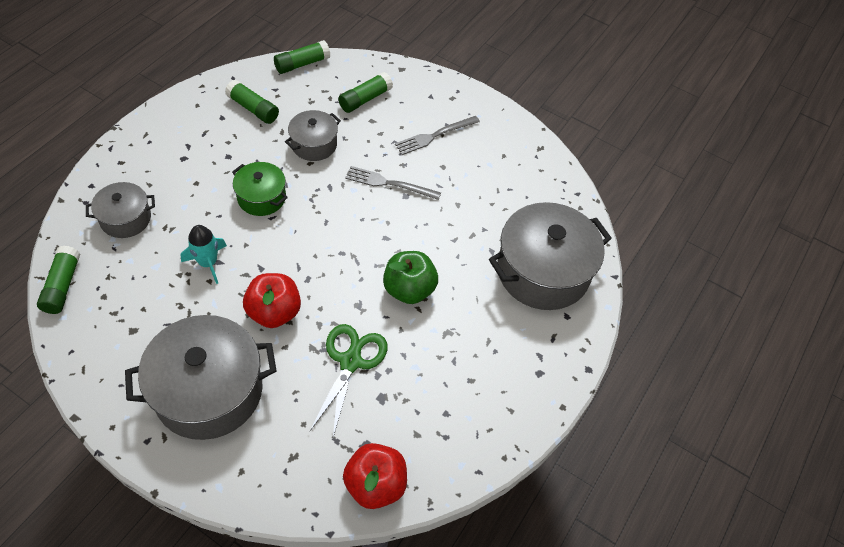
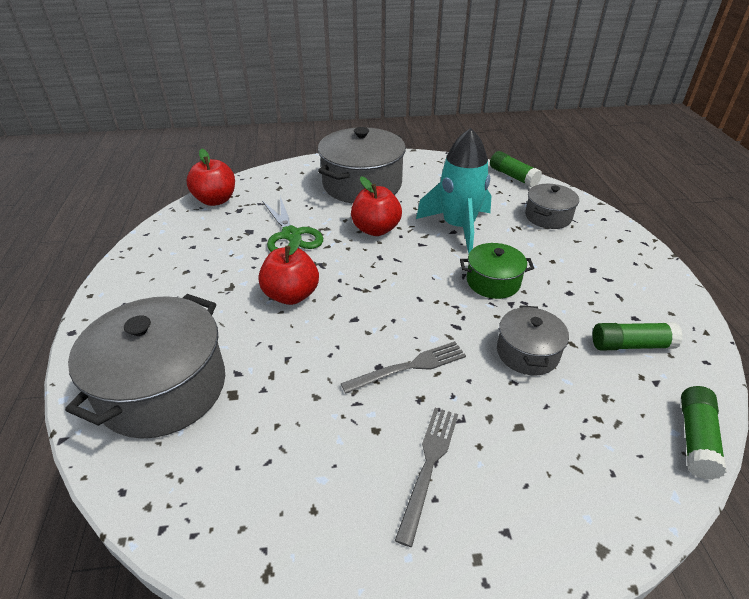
camera: 145 degrees right, 15 degrees down
(208, 263) = (458, 227): turquoise rocket -> turquoise rocket, size x1.81
(365, 99) = (565, 450): green glue stick -> none
(409, 289) = (291, 295): green apple -> red apple

